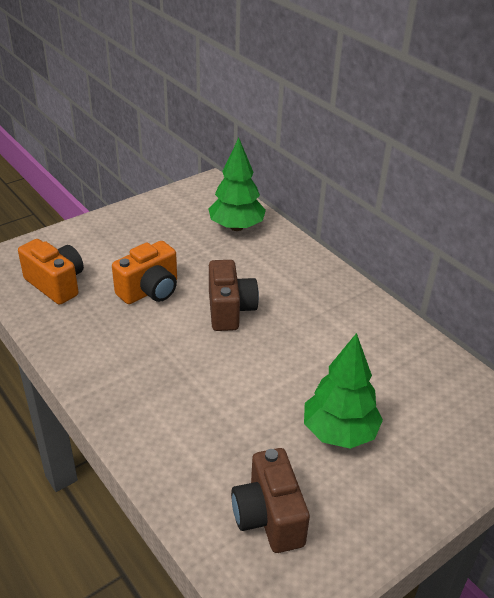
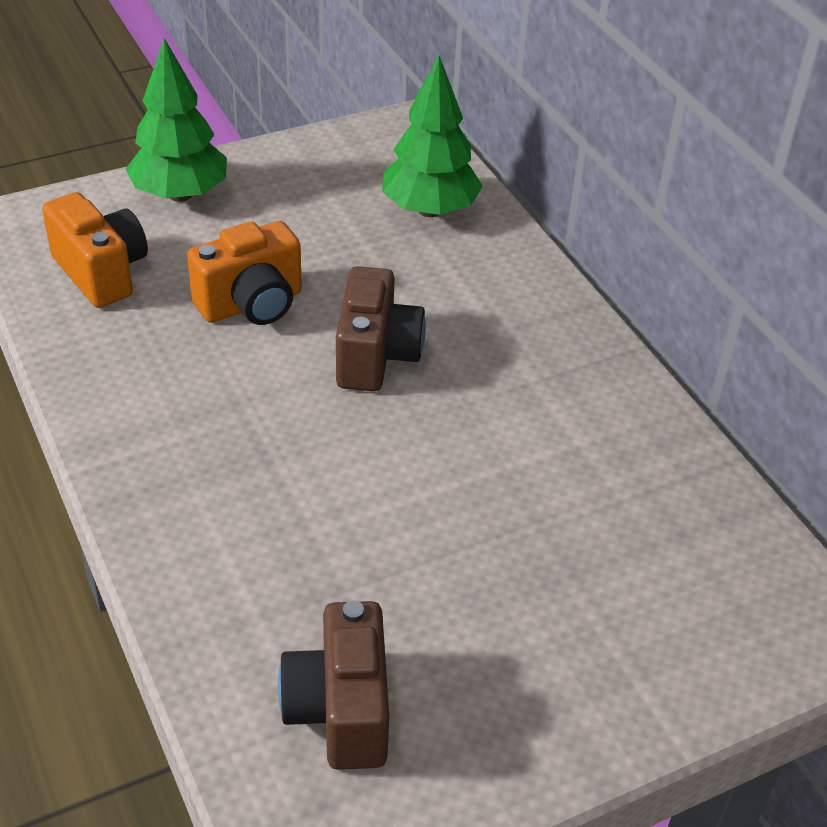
camera: 10 degrees right, 5 degrees up
(339, 432) = (499, 591): green tree -> green tree (180, 194)

